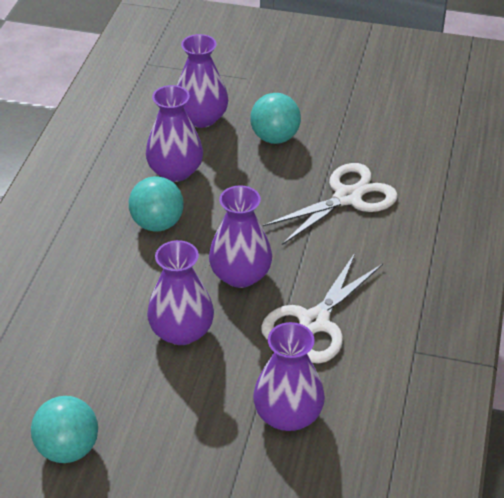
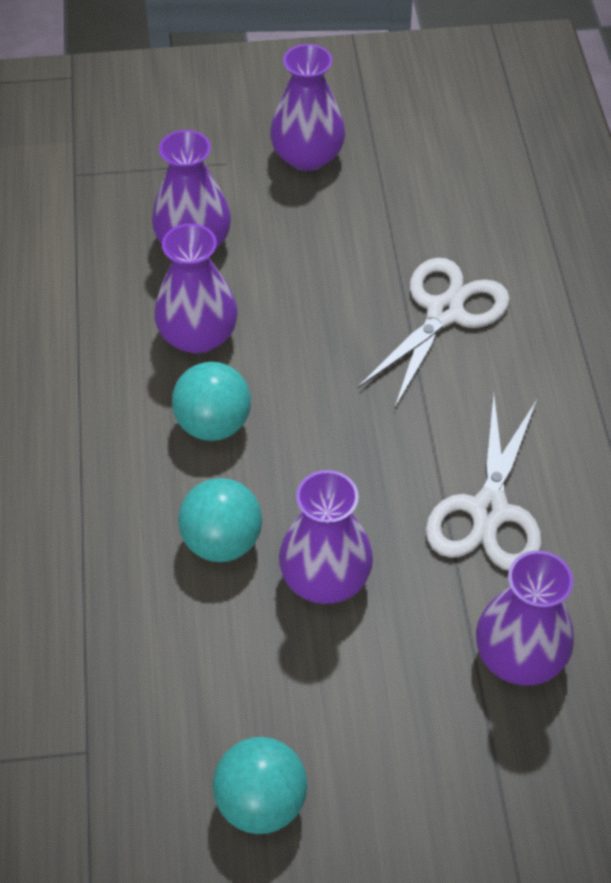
camera: 20 degrees left, 10 degrees up
(240, 275) = (361, 470): purple vase -> purple vase (307, 156)
(275, 138) = (307, 247): turquoise ball -> turquoise ball (222, 541)

